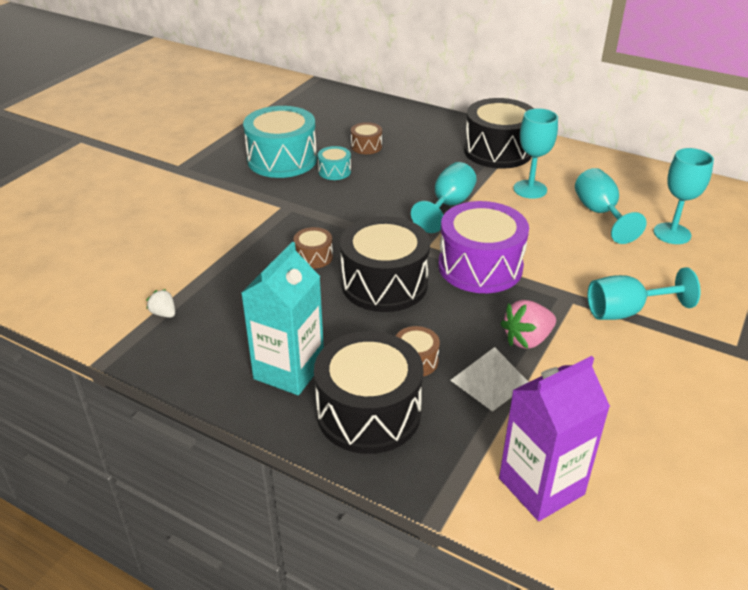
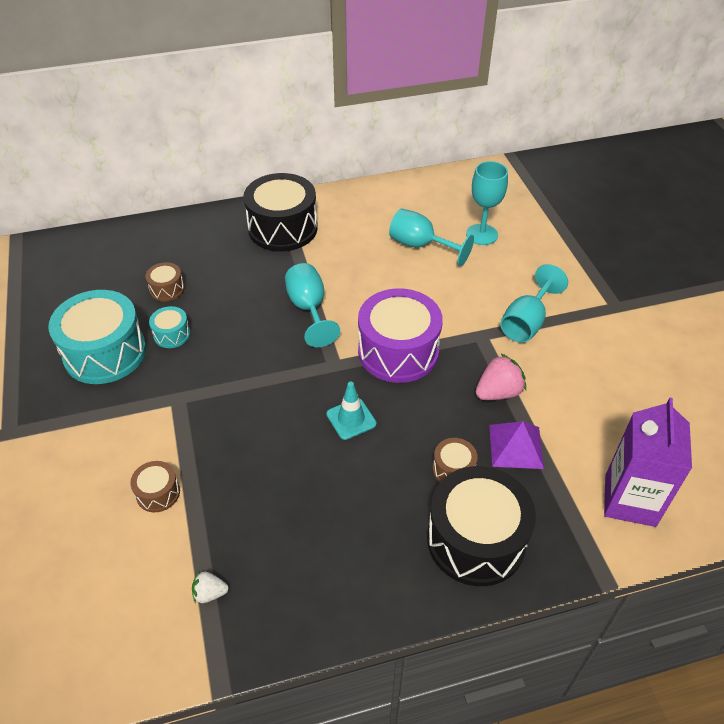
camera: 45 degrees left, 10 degrees up
(289, 370) = (380, 555): turquoise carton -> none
(313, 257) = (265, 435): brown drum -> brown drum (158, 493)
(384, 284) = (351, 419): black drum -> turquoise traffic cone
(489, 381) = (516, 446): white pyramid -> purple pyramid
(527, 339) = (498, 392): pink strawberry -> pink strawberry turned 135 degrees counterclockwise
(530, 189) = (349, 253): turquoise goblet -> none

